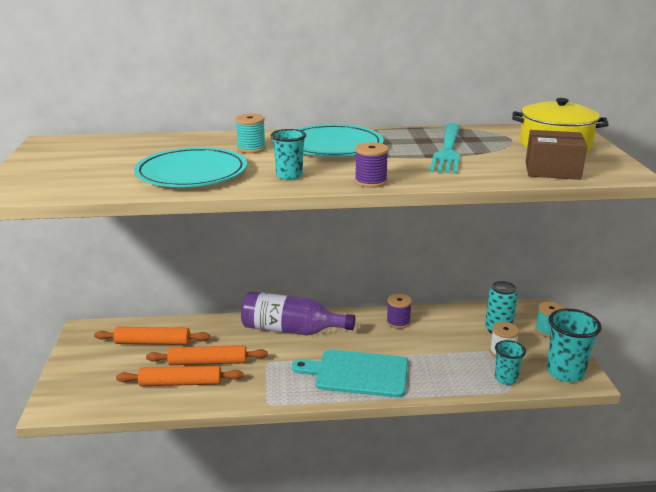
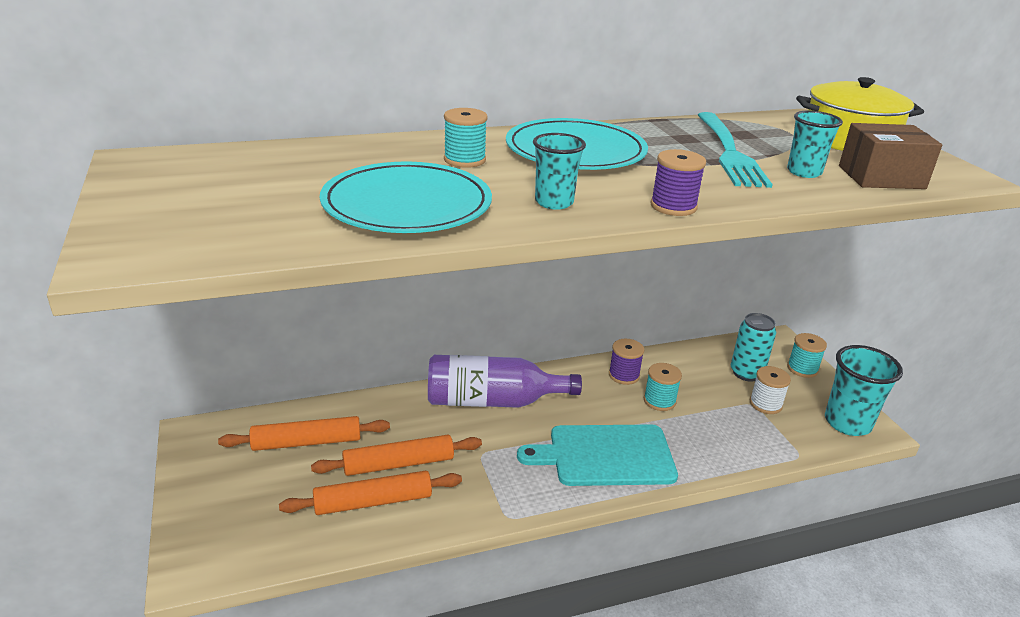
camera: 15 degrees left, 5 degrees up
(417, 342) = (659, 401): none -> turquoise spool
(506, 379) = (786, 440): turquoise cup -> turquoise cup (804, 172)

